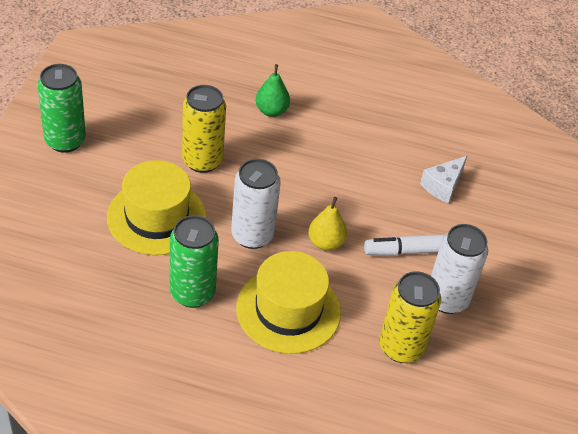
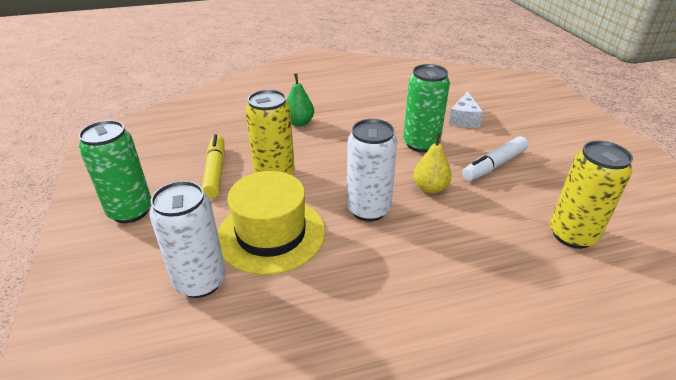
camera: 25 degrees left, 10 degrees down
(155, 133) = (215, 171): none -> yellow marker
(192, 293) = (363, 283): green can -> green can (421, 144)
(288, 310) = (459, 253): yellow hat -> none
(447, 299) = (556, 185): white can -> white can (200, 281)

